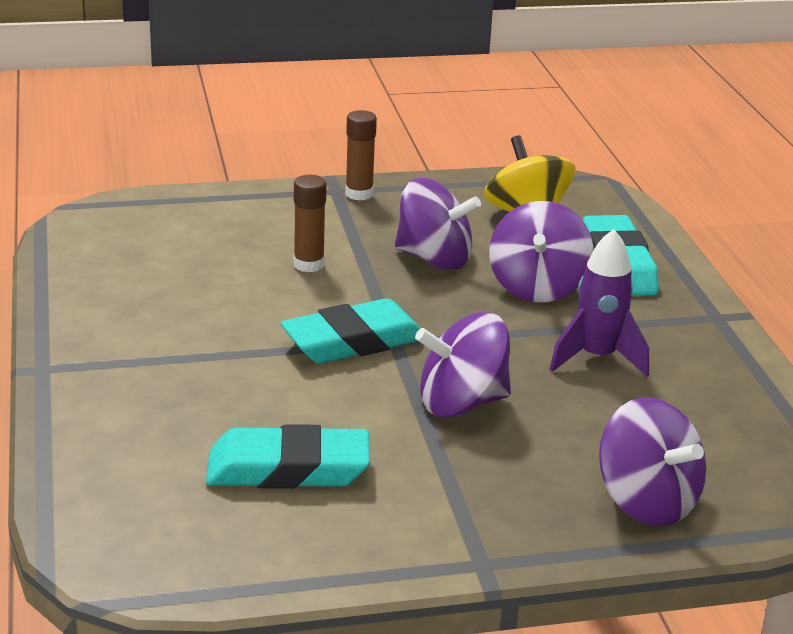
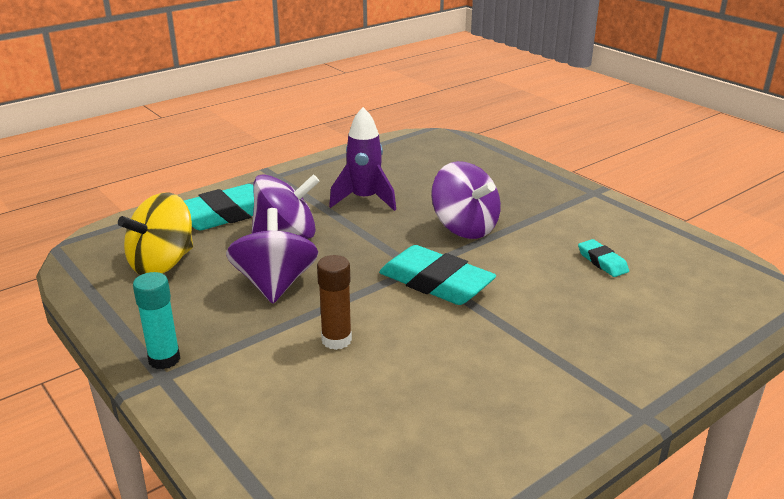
camera: 115 degrees left, 0 degrees up
(288, 469) = (602, 262): turquoise eraser -> turquoise eraser, size x0.50
(359, 194) = (164, 359): brown glue stick -> turquoise glue stick
(646, 502) = (492, 166): purple spinning top -> none

